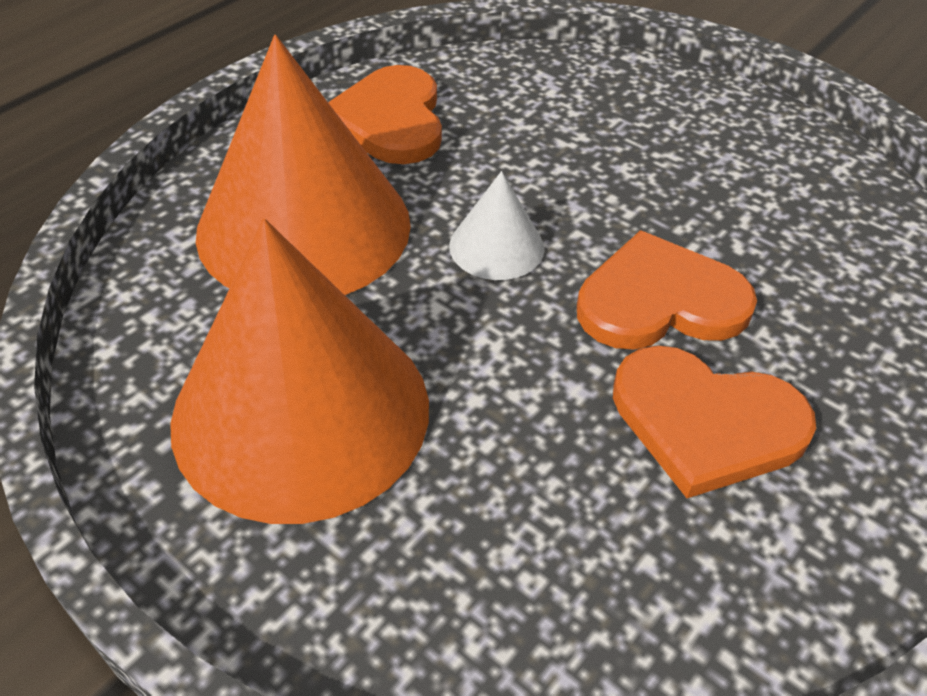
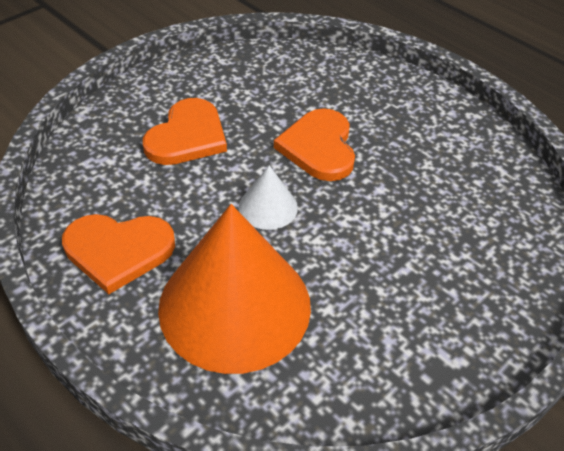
camera: 85 degrees left, 0 degrees up
(301, 411) = (399, 307): orange cone -> none
(706, 422) = (400, 147): orange heart -> orange heart (187, 136)

